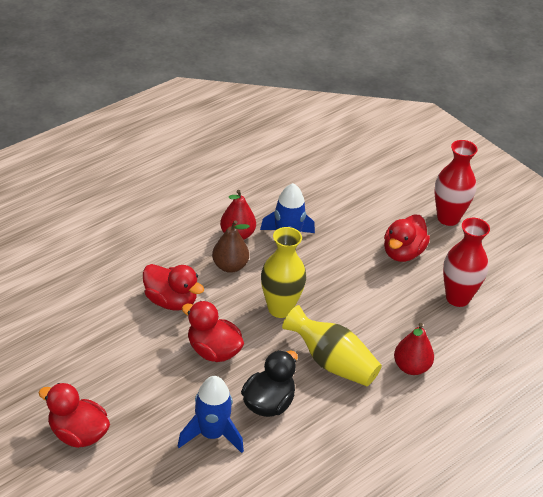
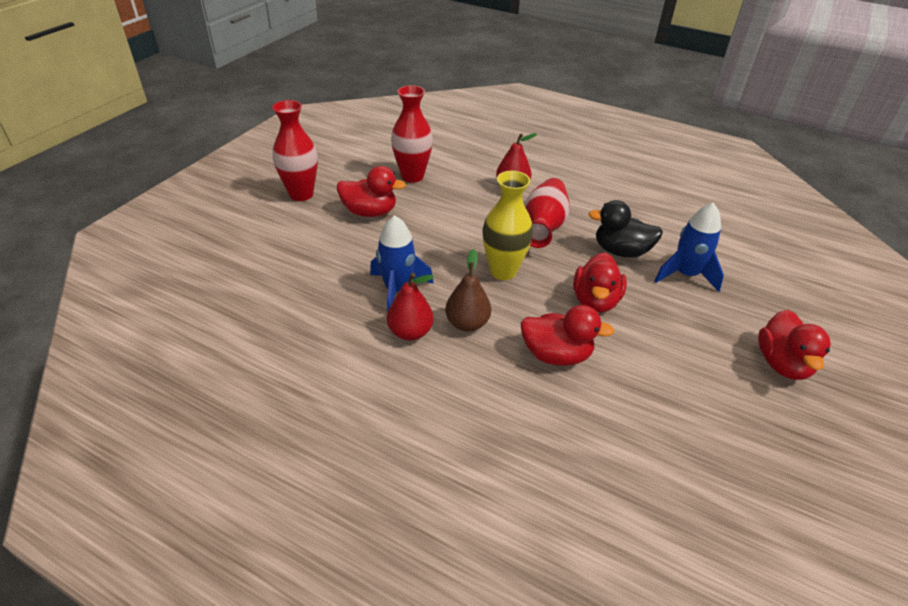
camera: 110 degrees left, 0 degrees up
(171, 301) = (556, 355): red duck -> red duck turned 90 degrees clockwise
(332, 362) = (543, 227): yellow vase -> red vase

